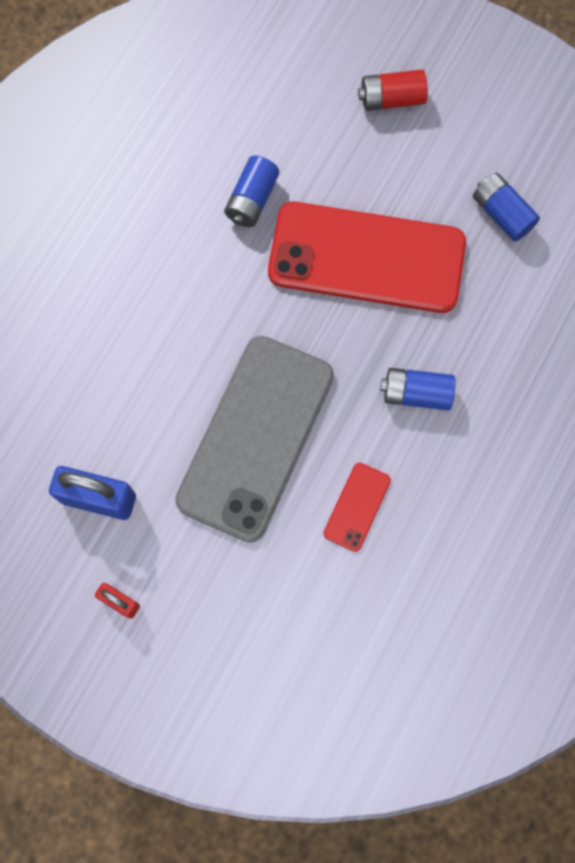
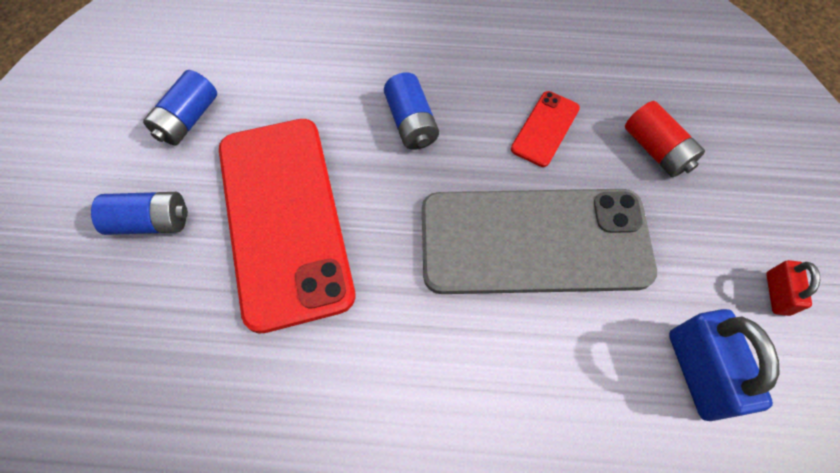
camera: 115 degrees left, 10 degrees down
(252, 200) = (254, 374): blue battery -> blue battery (151, 222)
(357, 507) = (545, 128): red phone -> red phone turned 60 degrees counterclockwise
(391, 99) = (67, 272): red battery -> red battery (656, 150)

